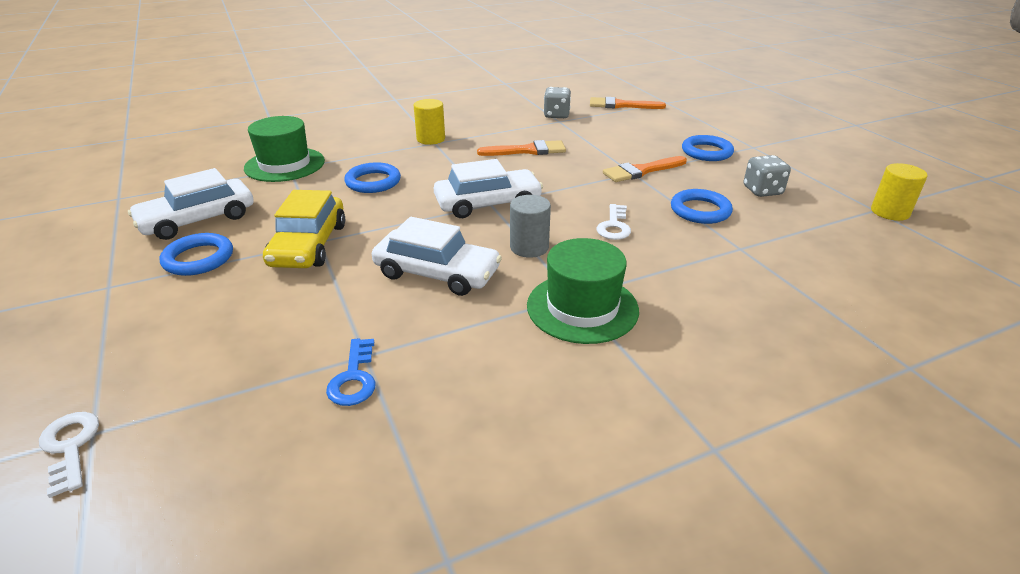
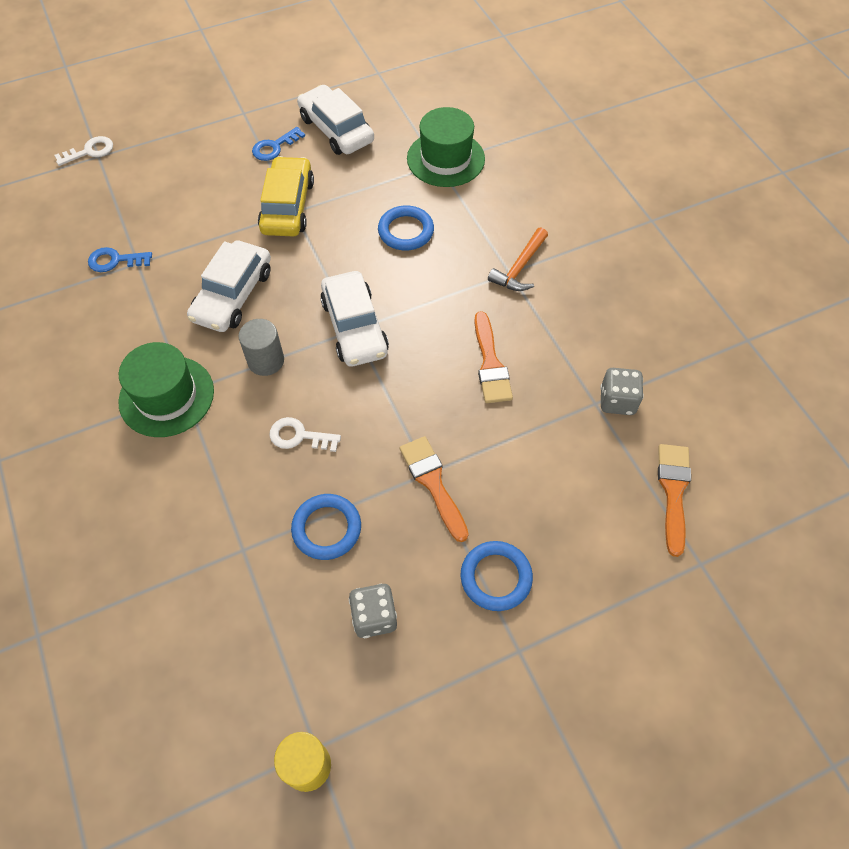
camera: 90 degrees right, 25 degrees up
(198, 258) = (274, 147): blue ring -> blue key
(309, 245) = (288, 206): yellow car -> yellow car turned 90 degrees clockwise
(431, 139) = (519, 268): yellow cylinder -> orange hammer

